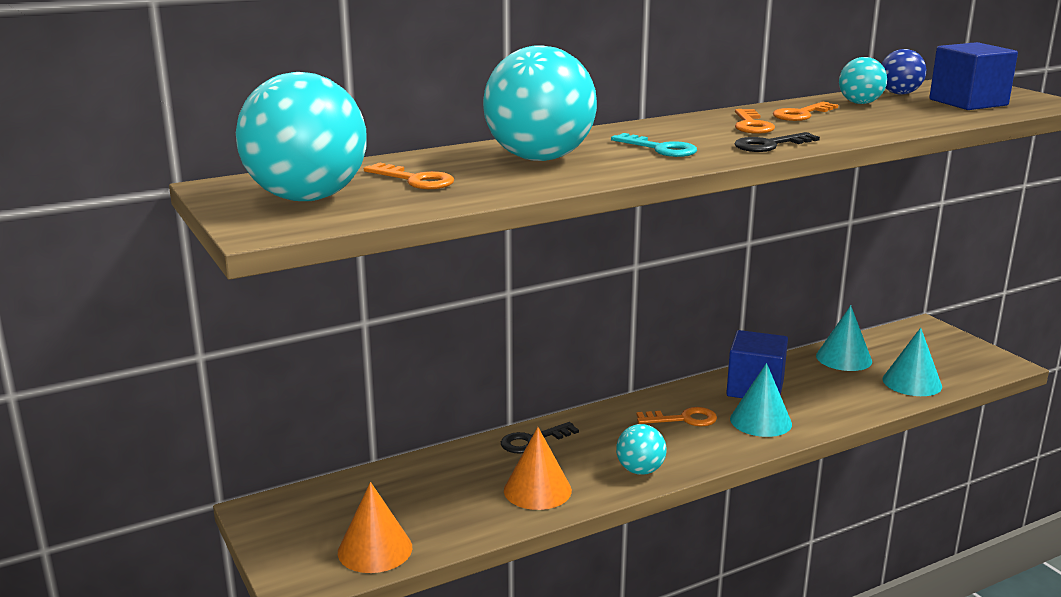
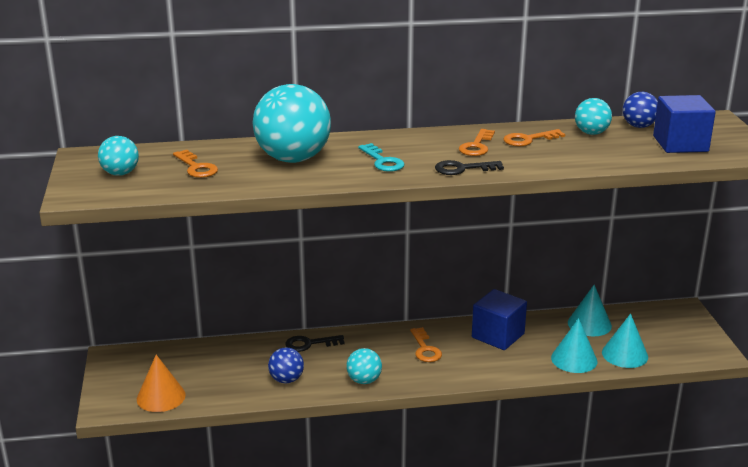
camera: 20 degrees right, 5 degrees up
(307, 198) = (120, 173): turquoise ball -> turquoise ball, size x0.50
(537, 490) = (286, 379): orange cone -> blue ball
(683, 419) = (425, 349): orange key -> orange key turned 60 degrees clockwise
(760, 421) = (479, 362): turquoise cone -> turquoise cone (574, 359)

